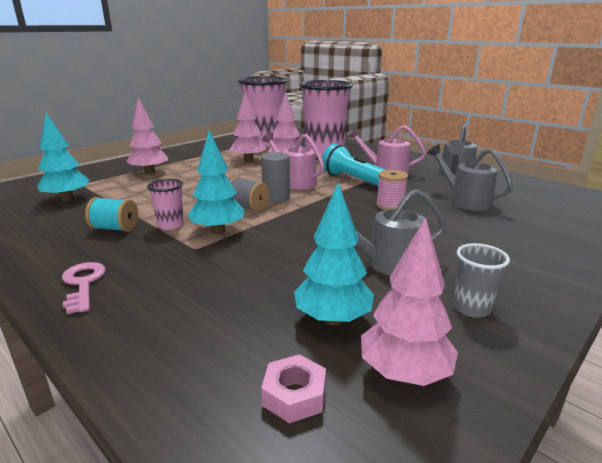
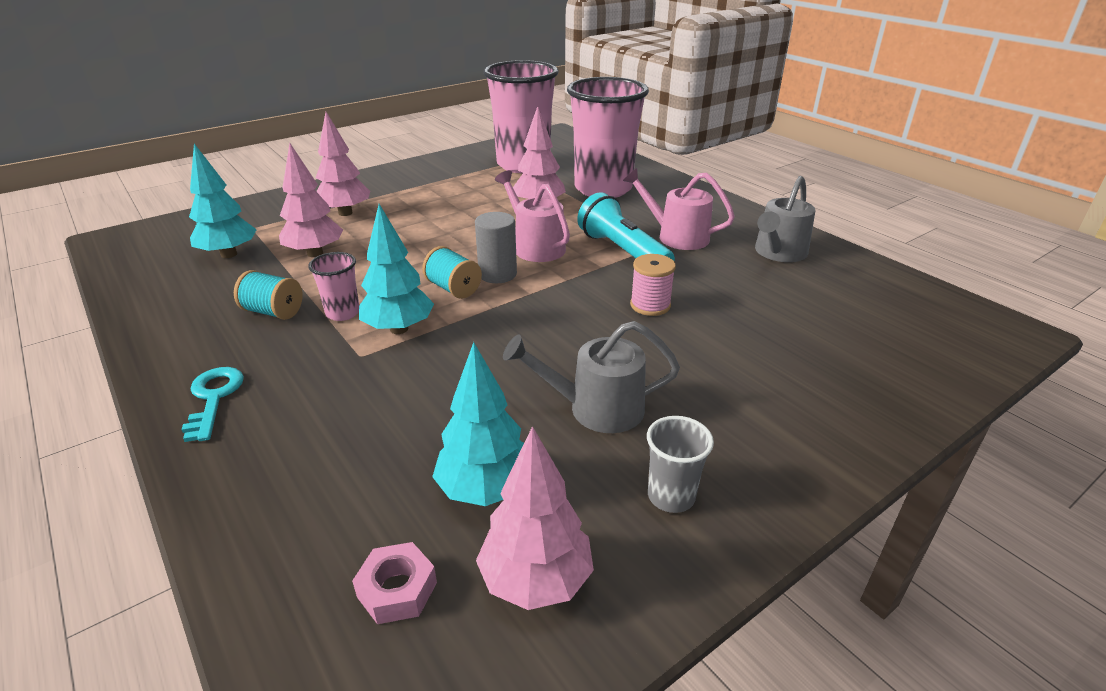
camera: 10 degrees right, 10 degrees up
(83, 284) = (214, 398): pink key -> turquoise key
(248, 160) = (487, 198): pink tree -> pink tree (315, 253)
(248, 206) = (453, 288): grey spool -> turquoise spool
(465, 201) = (766, 306): grey watering can -> none

